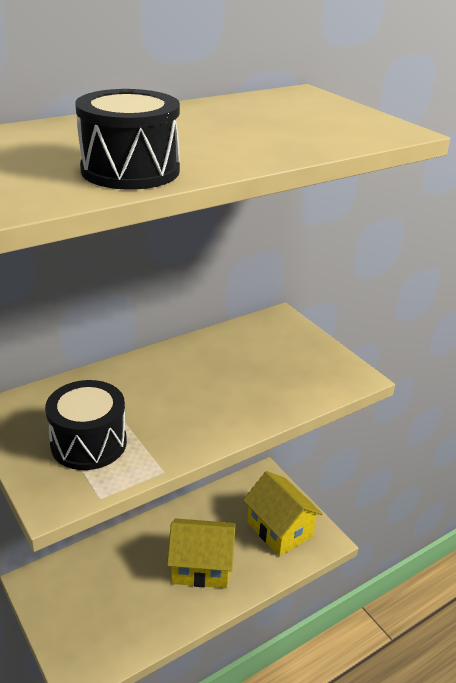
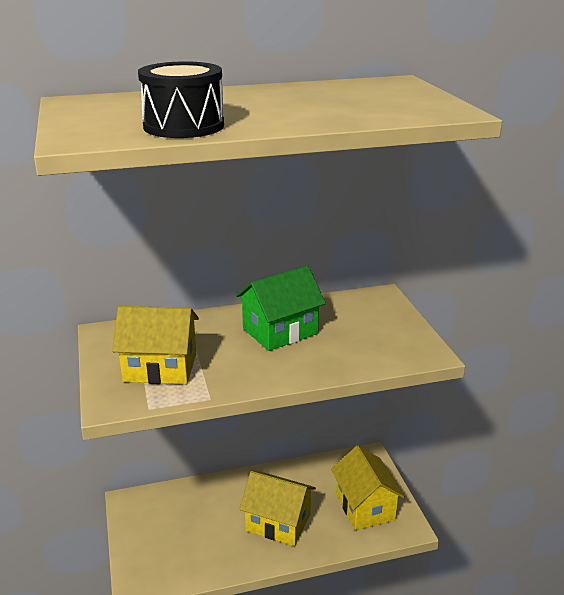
camera: 20 degrees right, 5 degrees down
(89, 443) = (160, 367): black drum -> yellow house
(198, 375) = (280, 331): none -> green house

